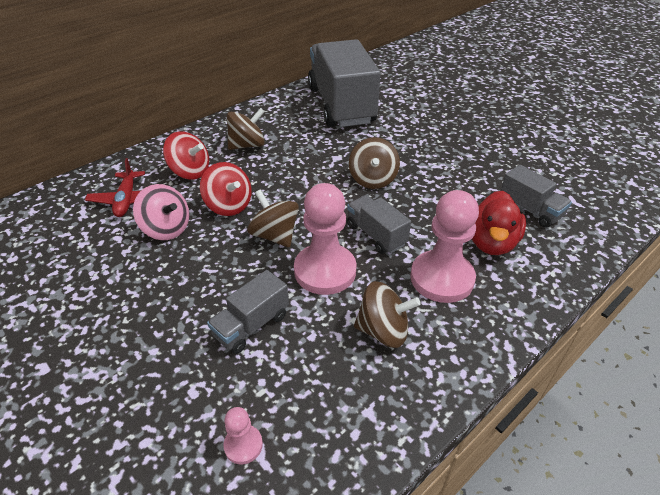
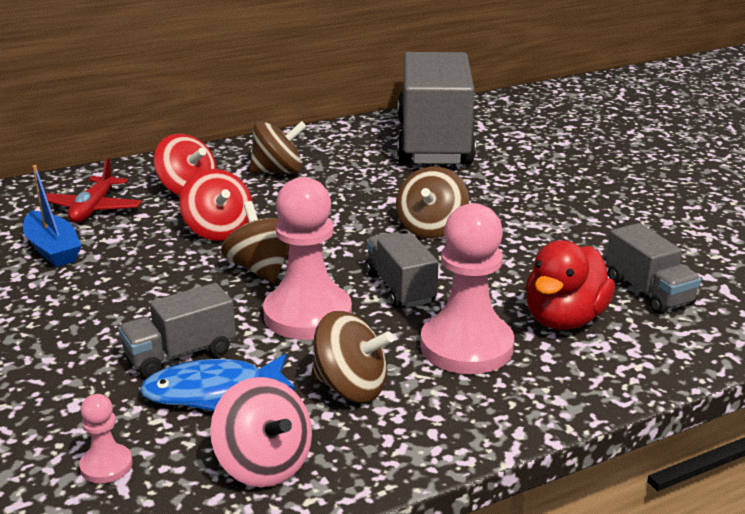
camera: 15 degrees right, 15 degrees down
(112, 244) = (53, 249): none -> blue boat
(166, 229) = (127, 244): pink spinning top -> pink spinning top (264, 464)
(289, 355) = (212, 391): none -> blue fish

